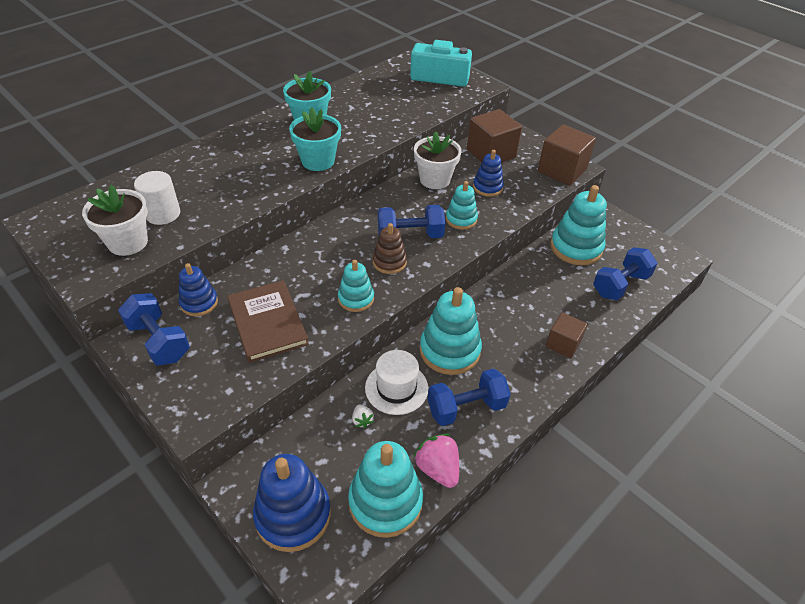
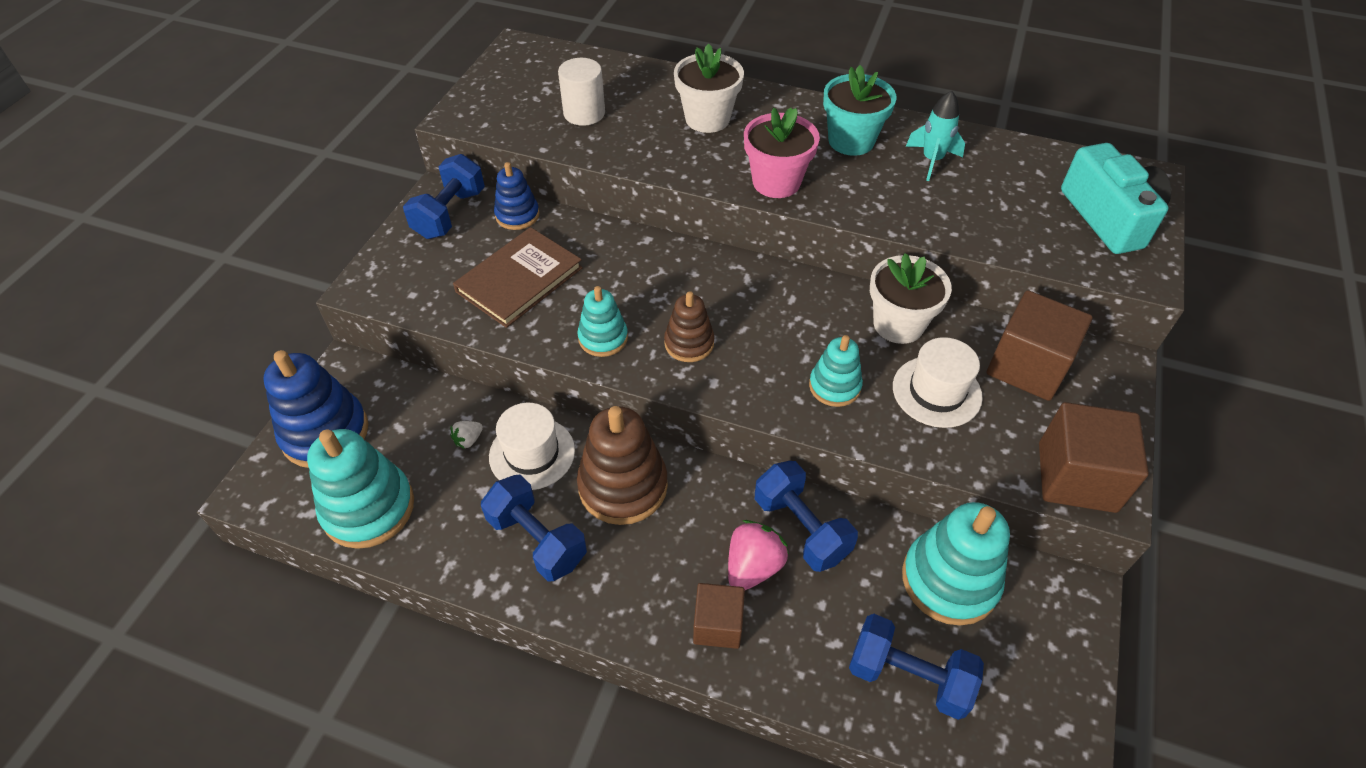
camera: 65 degrees right, 5 degrees up
(128, 242) = (525, 113): white flower pot -> white flower pot (707, 119)
(318, 161) = (776, 182): turquoise flower pot -> pink flower pot
(353, 104) = (932, 160): none -> turquoise rocket
(410, 235) = (755, 344): blue dumbbell -> blue dumbbell (801, 528)
(438, 469) = (432, 543): pink strawberry -> pink strawberry (753, 566)
(449, 350) = (623, 486): turquoise stacking toy -> brown stacking toy
(487, 187) = (936, 391): blue stacking toy -> white hat

